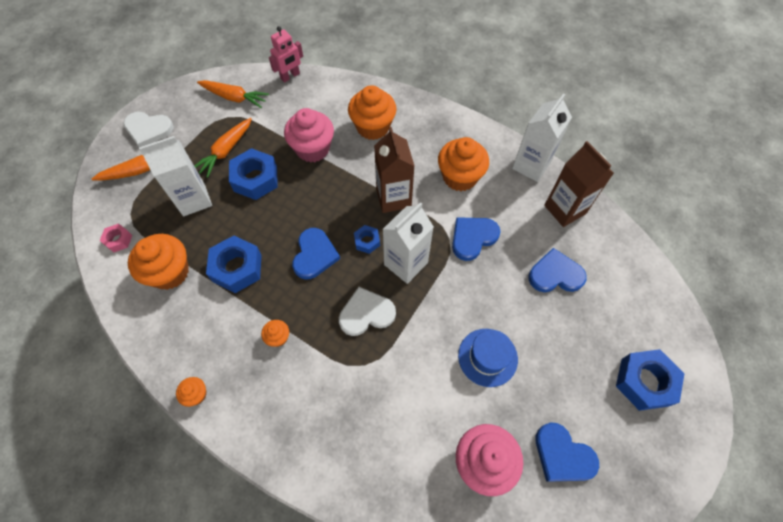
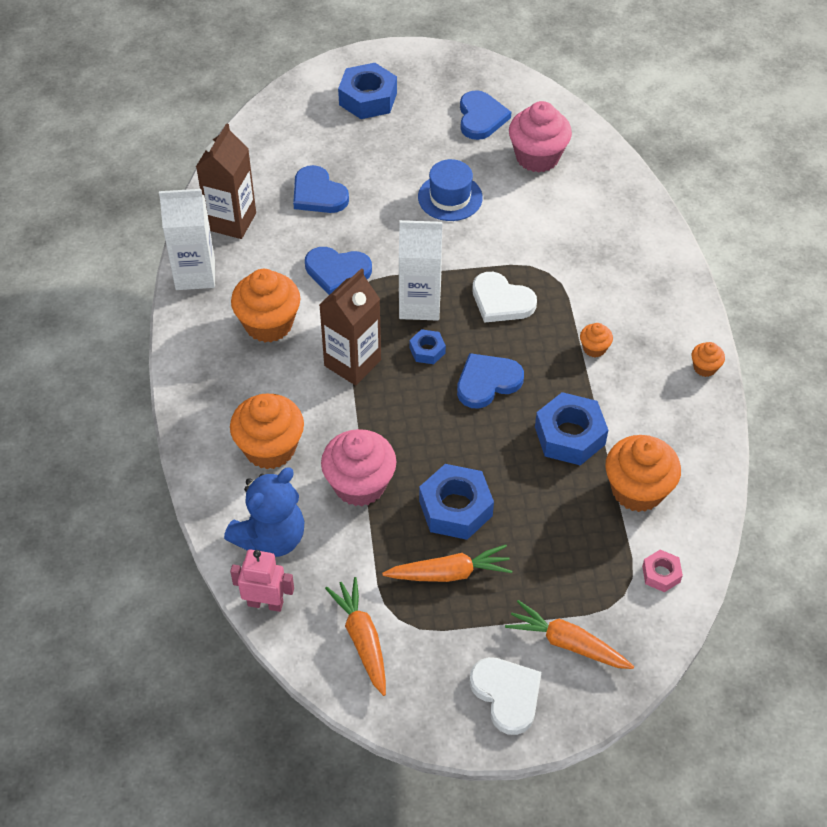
camera: 130 degrees left, 10 degrees down
(194, 200) = (542, 546): white carton -> none
(321, 97) = (271, 538): none -> blue teddy bear

